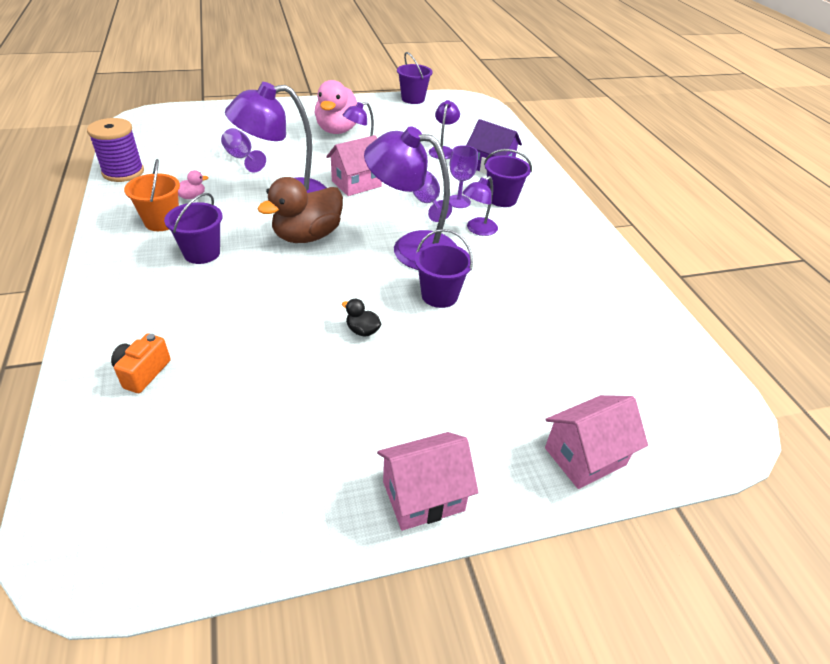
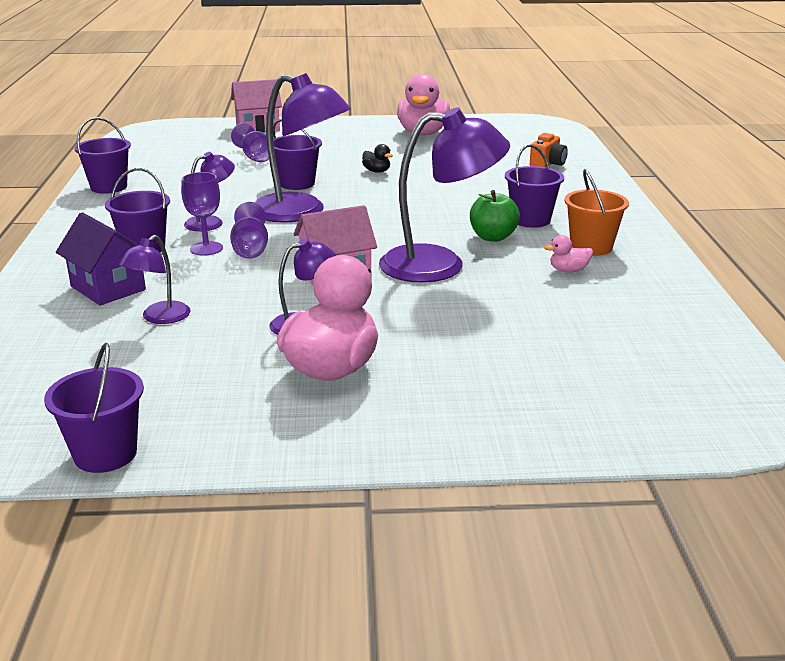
camera: 165 degrees left, 15 degrees down
(123, 172) = (690, 306): purple spool -> none
(241, 228) = (493, 237): none -> green apple
(242, 158) = (512, 320): purple goblet -> purple goblet (255, 157)
(307, 236) = (415, 227): brown duck -> none
(317, 468) = (423, 133): none -> pink duck
(423, 496) = (364, 125): pink house -> none
(612, 273) = (109, 187): none -> purple bucket

